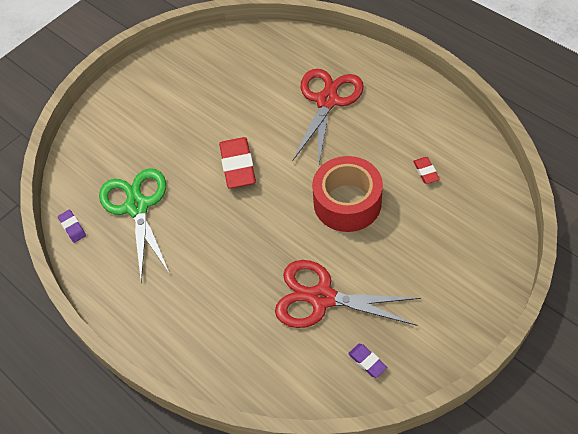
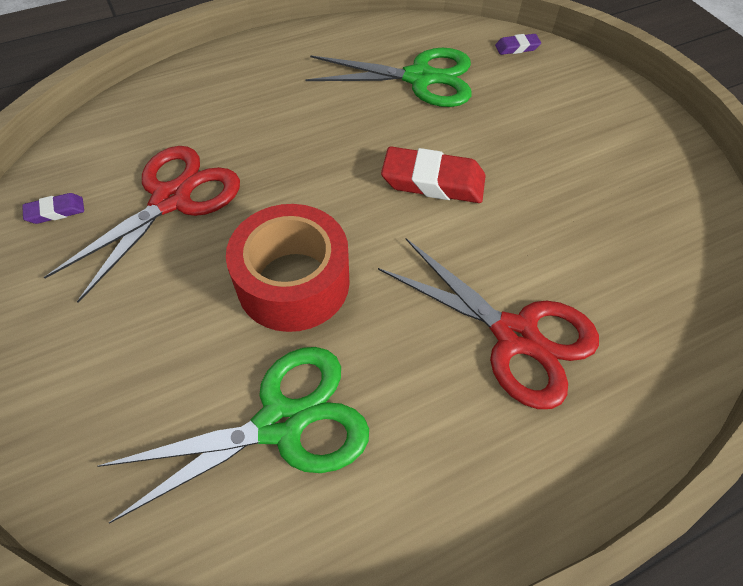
camera: 105 degrees right, 0 degrees up
(72, 227) = (420, 28): purple eraser -> purple eraser (517, 47)
(425, 172) = (281, 422): red eraser -> green scissors

